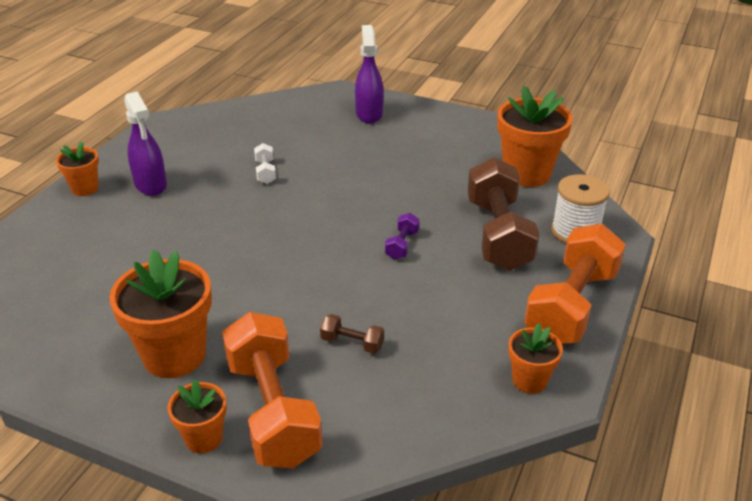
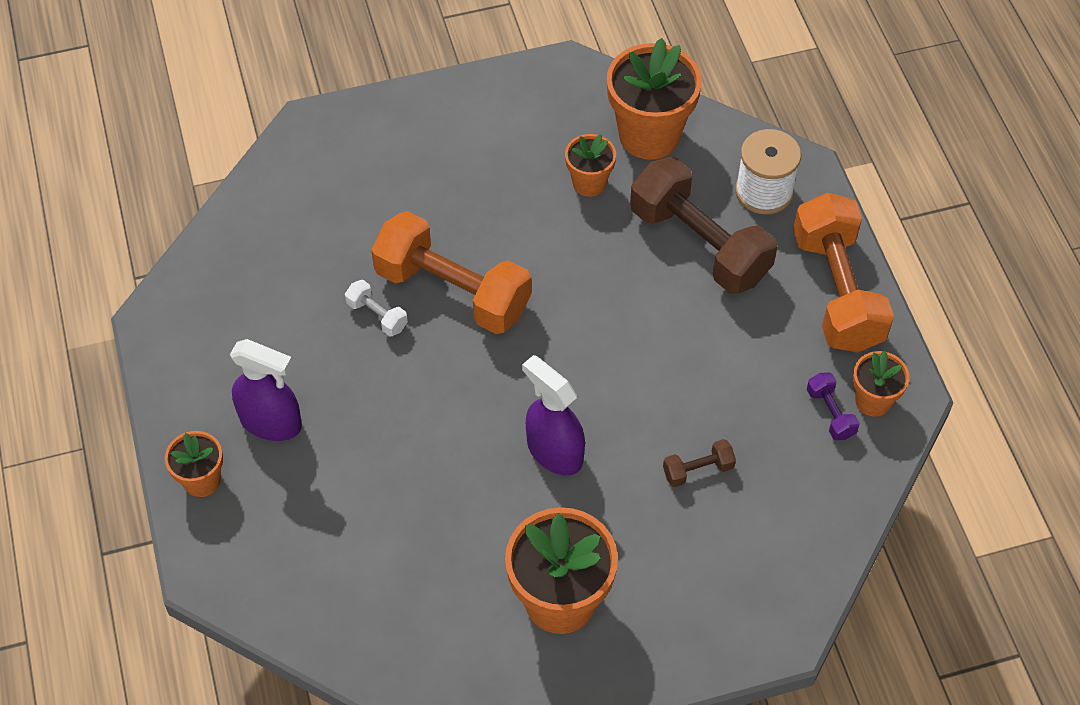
camera: 40 degrees left, 20 degrees up
(203, 438) = (680, 654): orange flower pot -> orange flower pot (589, 183)
(272, 410) = (706, 586): orange dumbbell -> orange dumbbell (452, 291)
(369, 114) = (391, 144): purple spray bottle -> purple spray bottle (554, 451)
(402, 245) = (624, 321): purple dumbbell -> purple dumbbell (830, 413)

